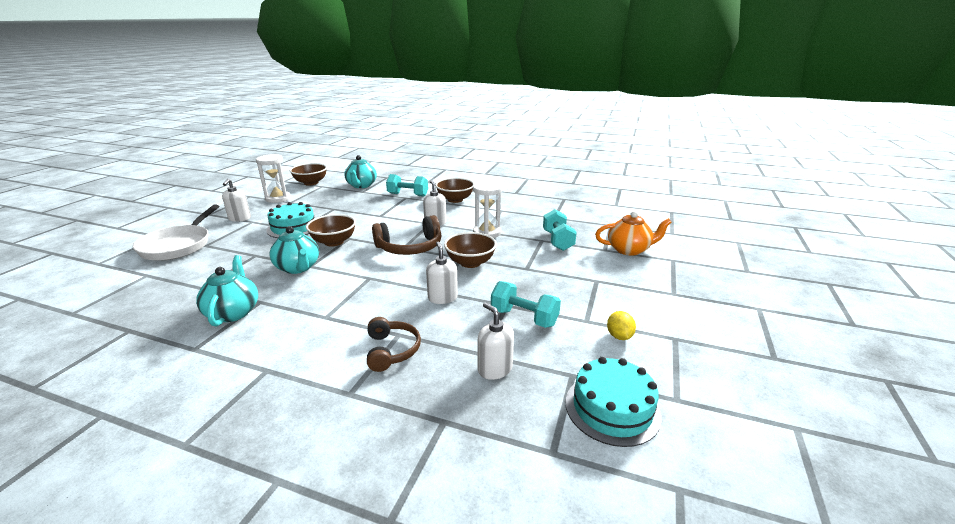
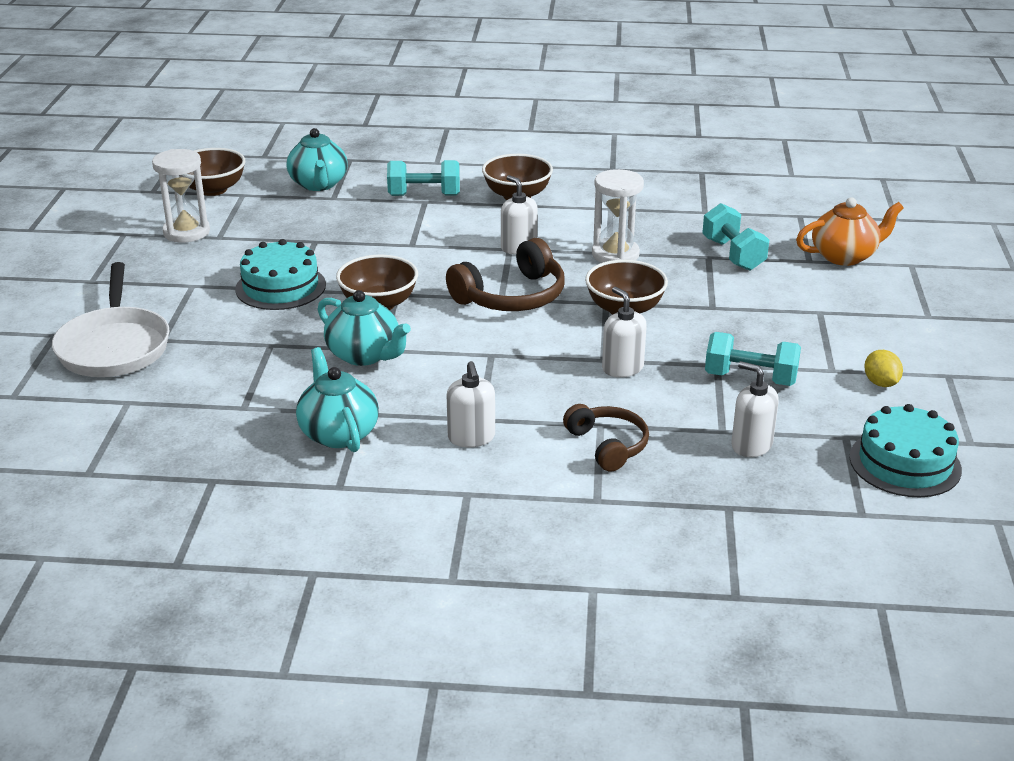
camera: 15 degrees left, 5 degrees up
(239, 218) = (162, 282): white soap dispenser -> white soap dispenser (471, 437)

